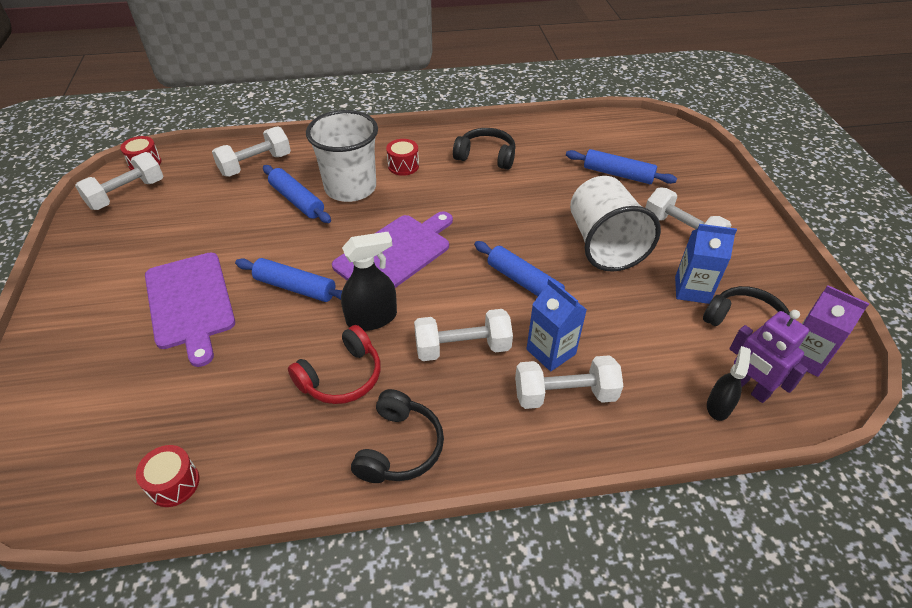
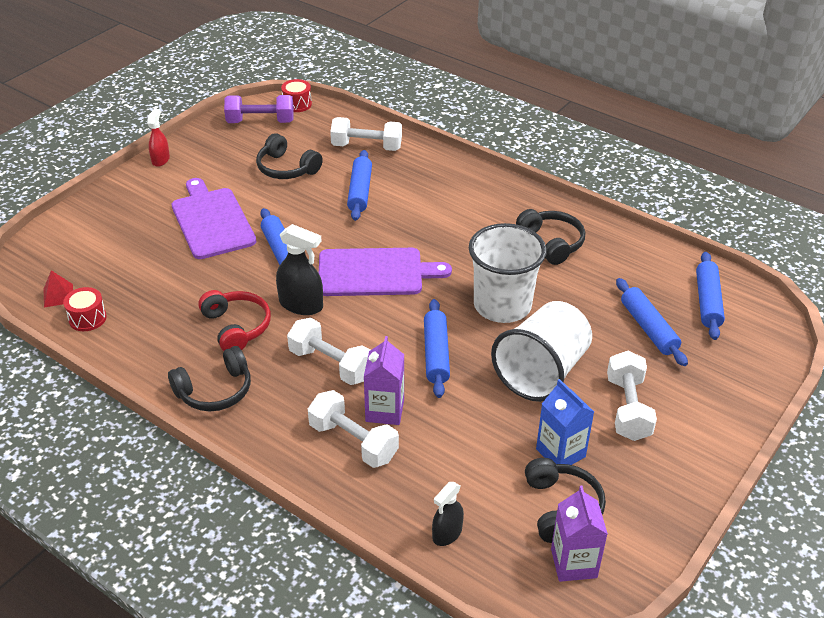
camera: 45 degrees right, 5 degrees down
(58, 281) = (160, 160): none -> red spray bottle
(105, 486) = (58, 295): none -> red pyramid
(127, 194) = (260, 122): white dumbbell -> purple dumbbell
(190, 303) = (211, 221): purple cutting board -> purple cutting board turned 135 degrees clockwise
(205, 218) = (286, 168): none -> black headphones
(342, 377) = (237, 327): red headphones -> red headphones turned 120 degrees counterclockwise
(350, 188) = (409, 205): white cup -> white cup (502, 305)
(403, 166) = (472, 211): red drum -> none
(551, 352) = (384, 411): blue carton -> purple carton
(623, 138) = (708, 302): none -> blue rolling pin
(718, 406) = (447, 533): black spray bottle -> black spray bottle turned 150 degrees clockwise
(749, 388) = (490, 543): purple robot -> none

